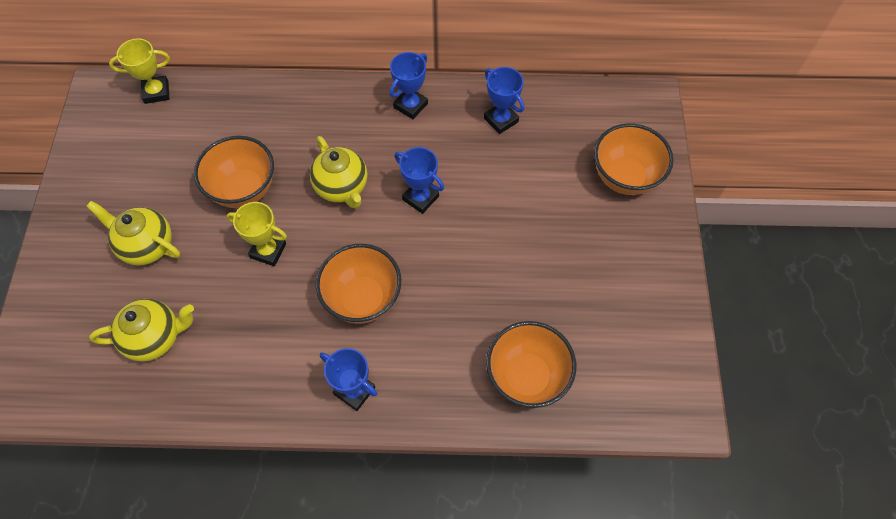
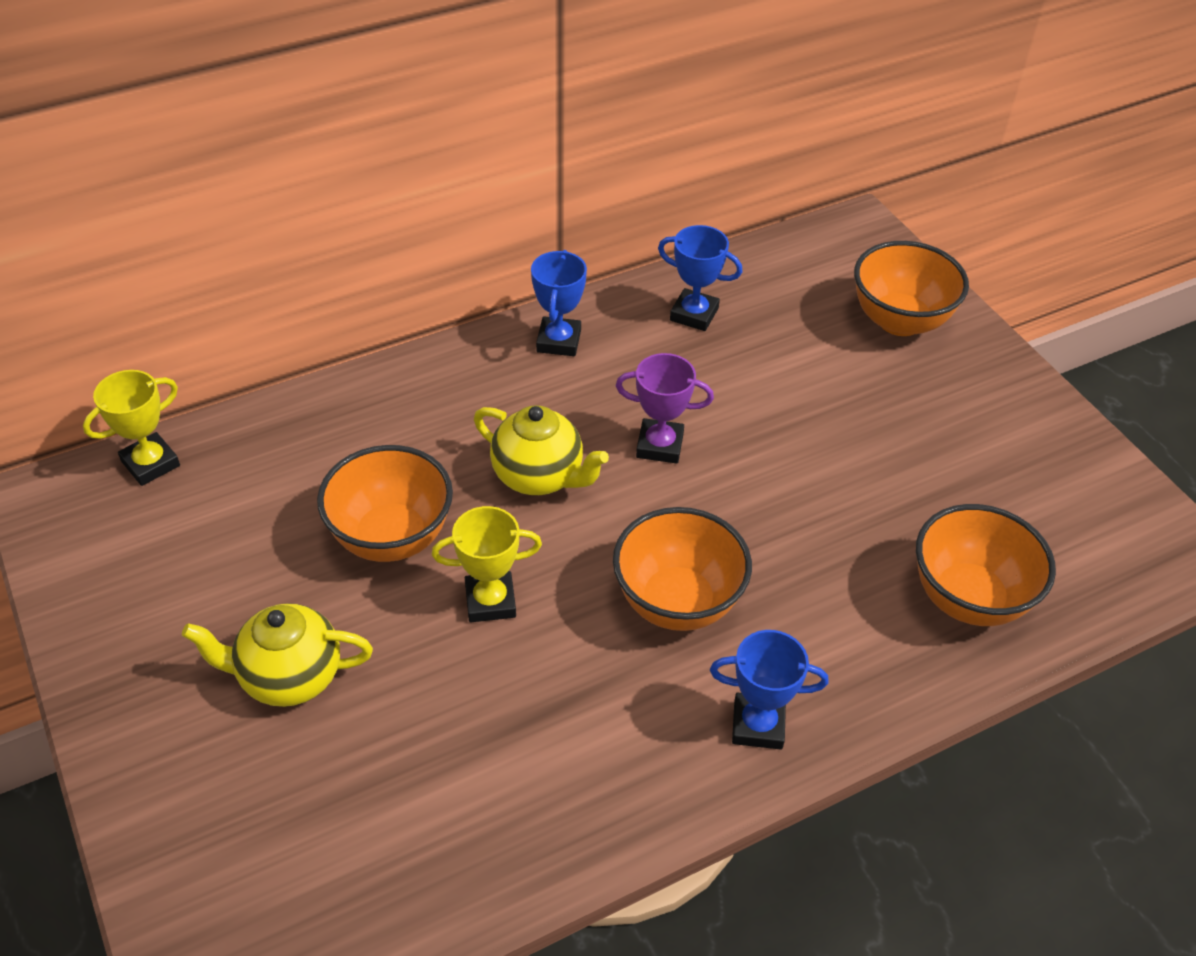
camera: 30 degrees left, 15 degrees down
(155, 338) = (398, 798): yellow teapot -> none
(420, 198) = (659, 445): blue trophy -> purple trophy

